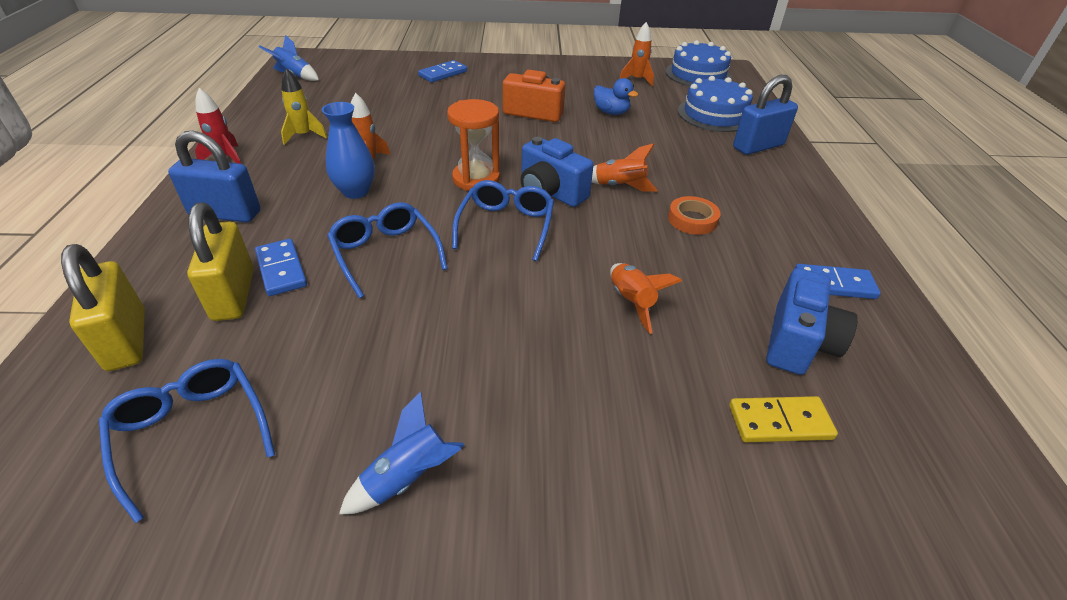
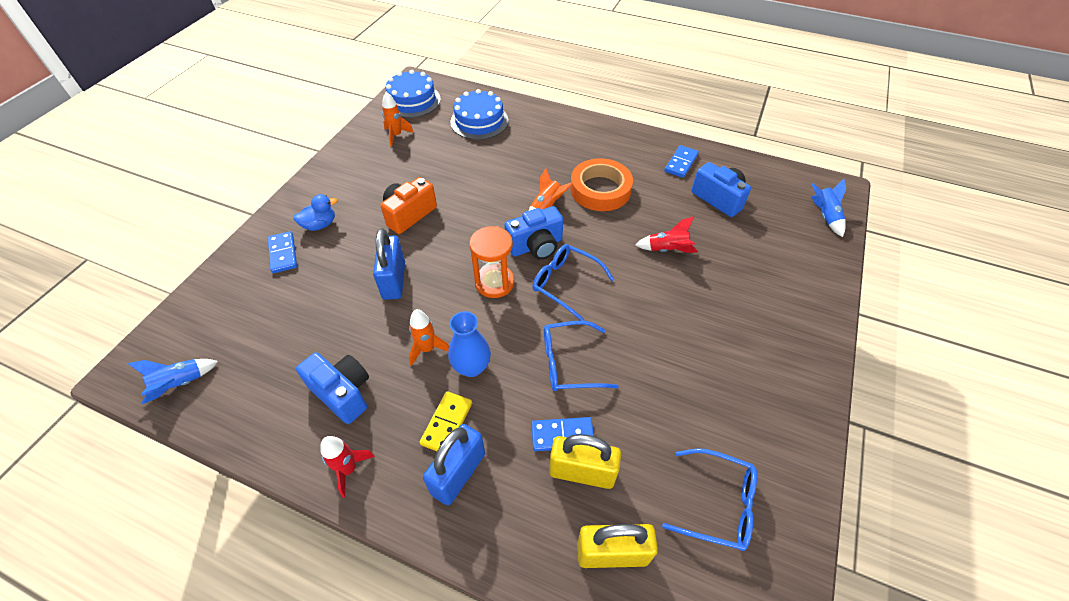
camera: 65 degrees left, 10 degrees up
(192, 433) = (718, 504): blue glasses -> blue glasses turned 150 degrees counterclockwise
(304, 136) = (343, 393): yellow rocket -> blue camera
(408, 478) = (773, 392): blue rocket -> blue rocket (824, 216)
(611, 112) = (440, 171): blue duck -> blue duck (320, 225)
(631, 302) = (667, 250): orange rocket -> red rocket
(692, 220) = (600, 190): orange tape -> orange tape, size x1.83
(758, 146) = (534, 122): blue padlock -> blue padlock (394, 280)
(780, 422) = (767, 231): yellow domino -> yellow domino (447, 423)

